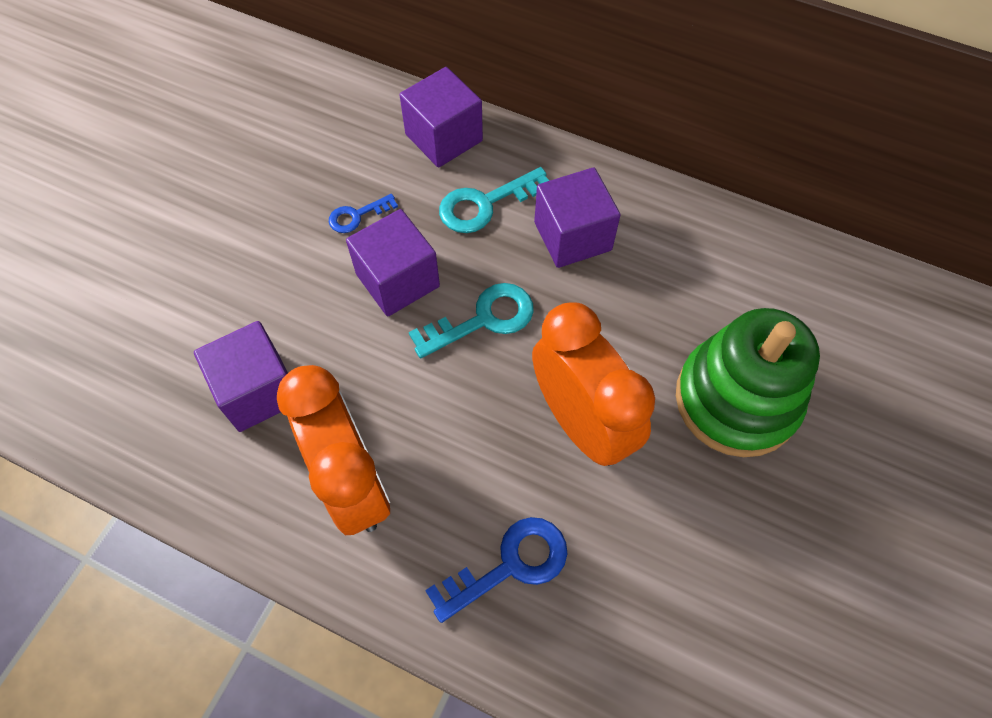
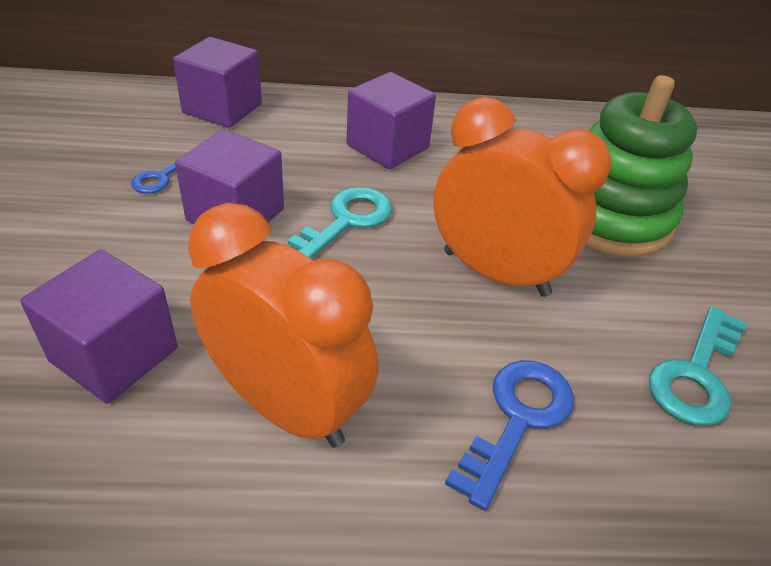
camera: 30 degrees left, 20 degrees down
(486, 204) = (292, 142): turquoise key -> turquoise key (696, 374)

